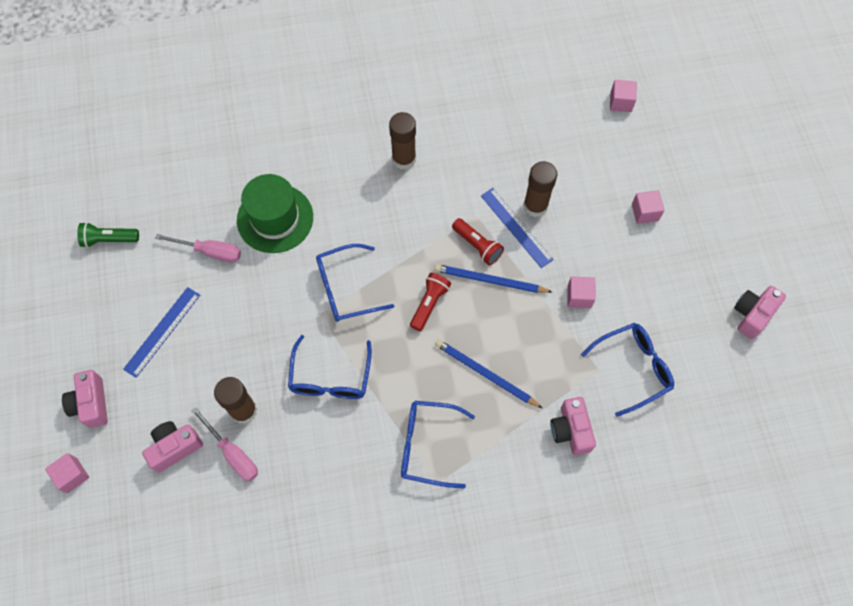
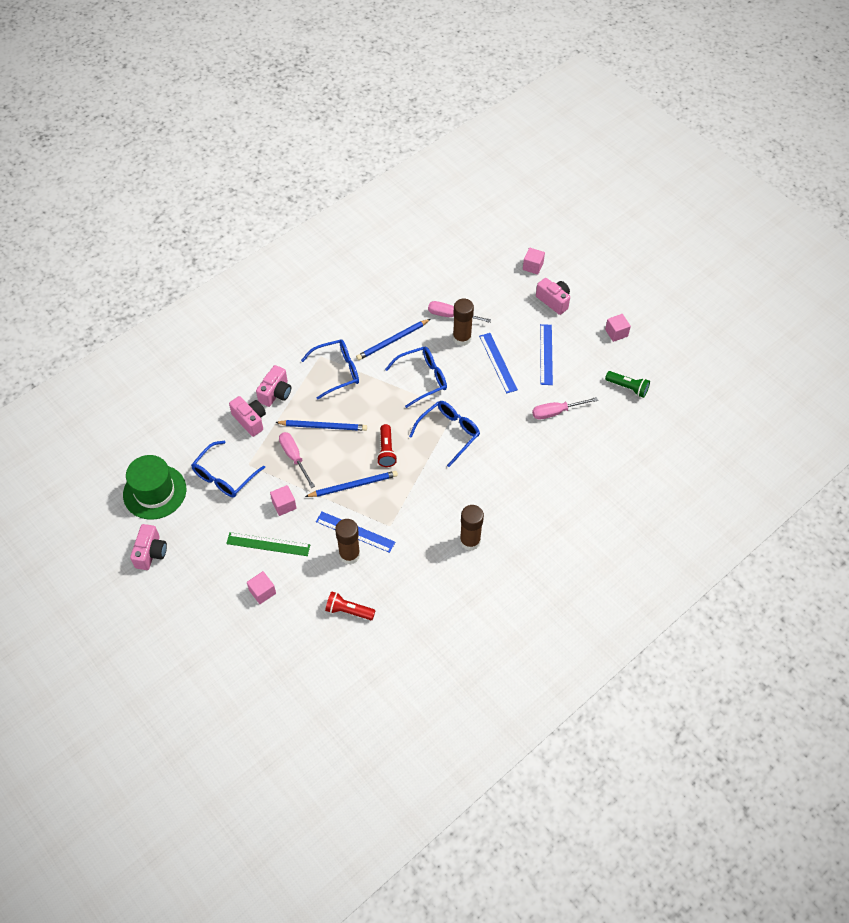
camera: 150 degrees right, 10 degrees down
(109, 239) = (627, 387): green flashlight -> green flashlight turned 60 degrees clockwise
(175, 448) = (487, 303): pink camera -> pink camera (276, 393)
(226, 351) = (498, 362): none -> blue ruler
(275, 218) = (530, 453): green hat -> green hat (154, 492)
(330, 377) = (422, 379): blue glasses -> blue glasses turned 90 degrees clockwise
(332, 455) = (392, 341): none -> blue pencil
(477, 246) = (376, 505): red flashlight -> red flashlight (348, 611)
(540, 350) = (294, 457): none -> pink screwdriver
(617, 260) = (268, 544): none -> green ruler
(620, 102) = (324, 680): pink cube -> pink cube (616, 333)

